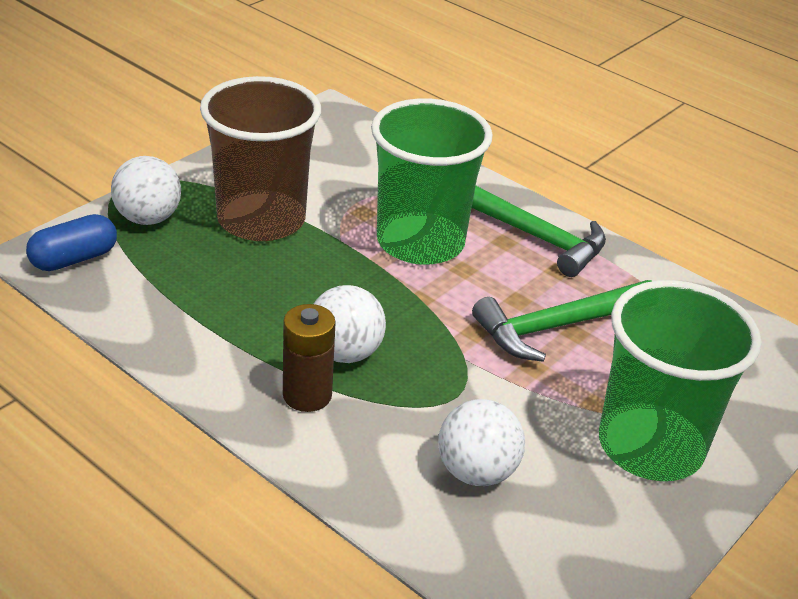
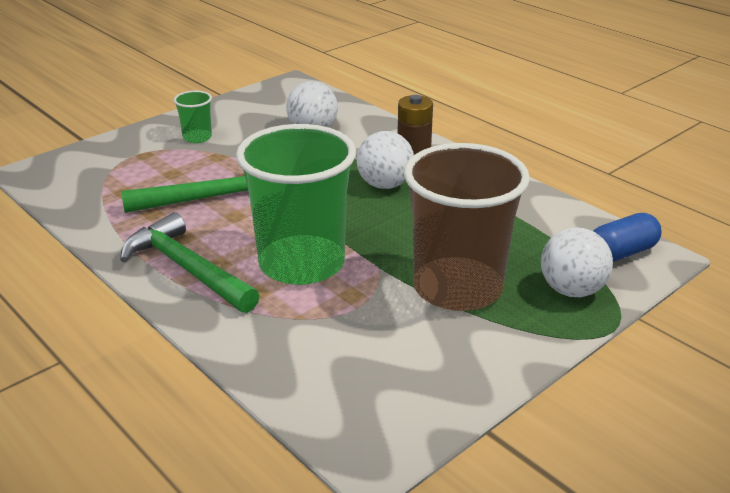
camera: 170 degrees left, 5 degrees down
(650, 446) = (197, 137): green cup -> green cup, size x0.43

